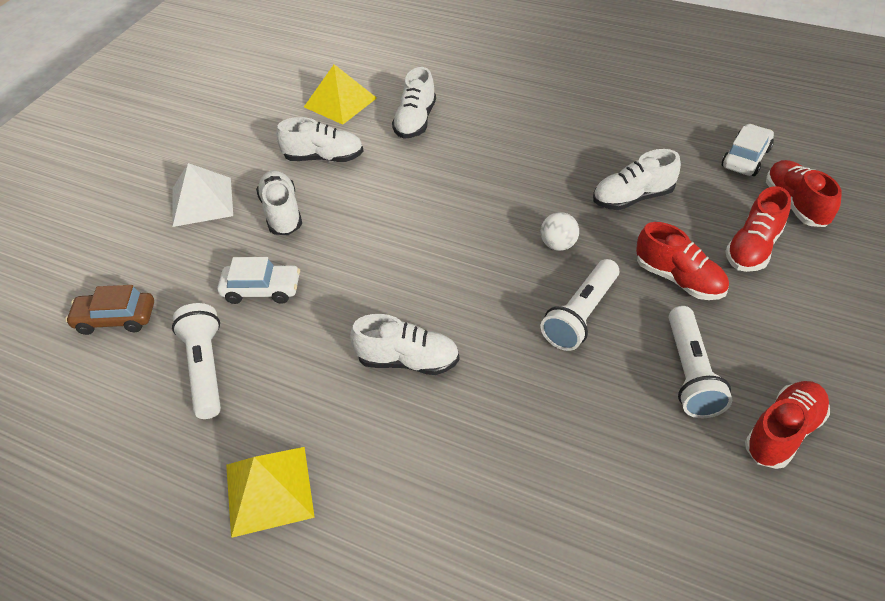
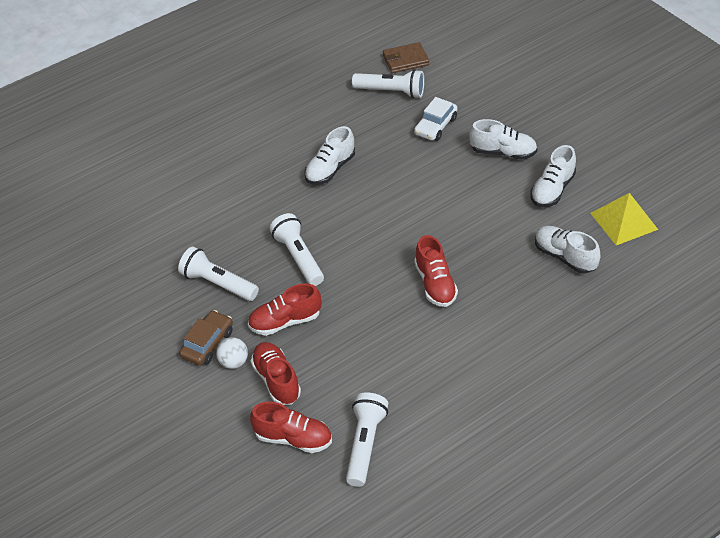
camera: 120 degrees right, 0 degrees up
(115, 319) = (458, 65): brown car -> brown car (207, 343)
(120, 385) = (405, 60): none -> brown wallet
(202, 201) = (544, 118): white pyramid -> none
(269, 490) = (295, 97): yellow pyramid -> none
(558, 245) = (364, 276): white ball -> white ball (234, 362)
(632, 198) = (377, 342): white shoe -> none
(745, 158) = (365, 444): white car -> white flashlight
(783, 432) = (151, 300): red shoe -> red shoe (435, 284)

